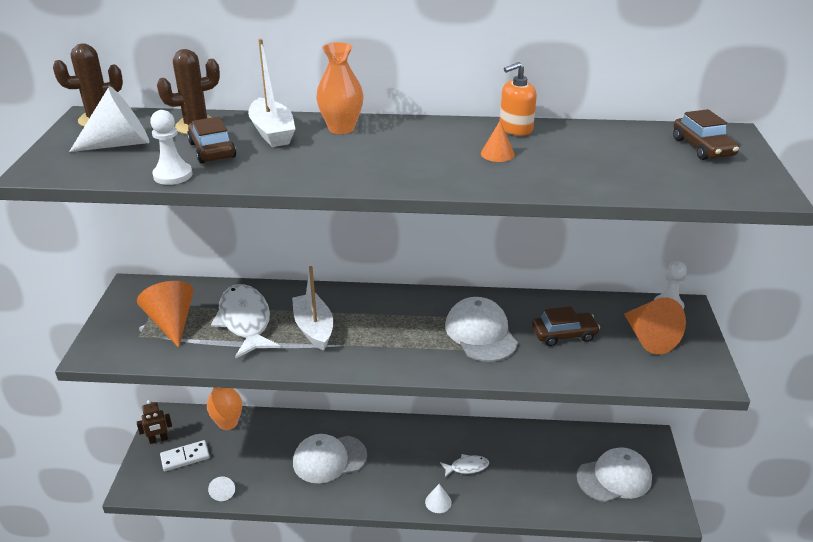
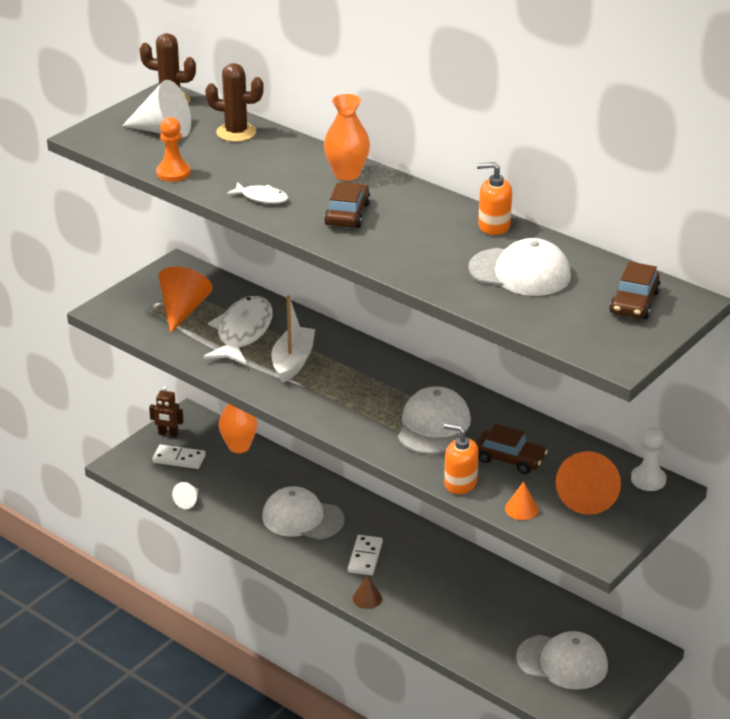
camera: 35 degrees right, 0 degrees up
(173, 175) = (173, 173): white pawn -> orange pawn
(212, 150) = (224, 160): brown car -> brown car (347, 214)
(272, 132) = (287, 159): white boat -> none
(405, 467) = (365, 557): none -> white domino
(438, 502) = (367, 598): white cone -> brown cone
(467, 467) = (424, 584): white fish -> white fish (261, 198)
(497, 154) = (442, 243): orange cone -> orange cone (521, 509)
(554, 371) = (460, 483): none -> orange soap dispenser
(590, 155) = (520, 272): none -> white cap

